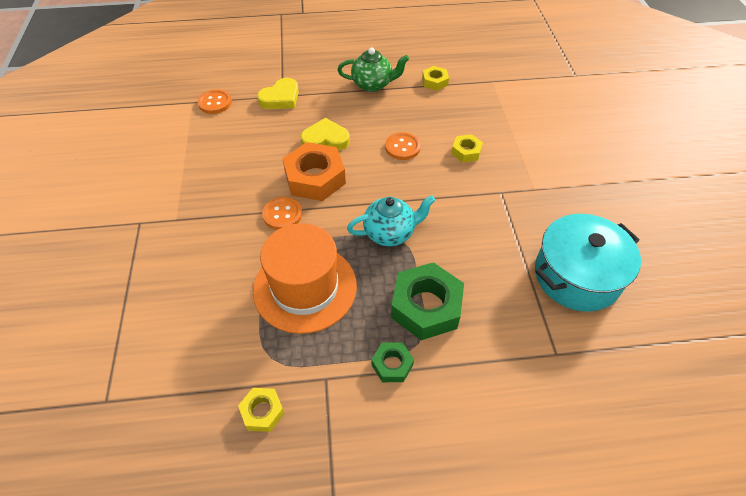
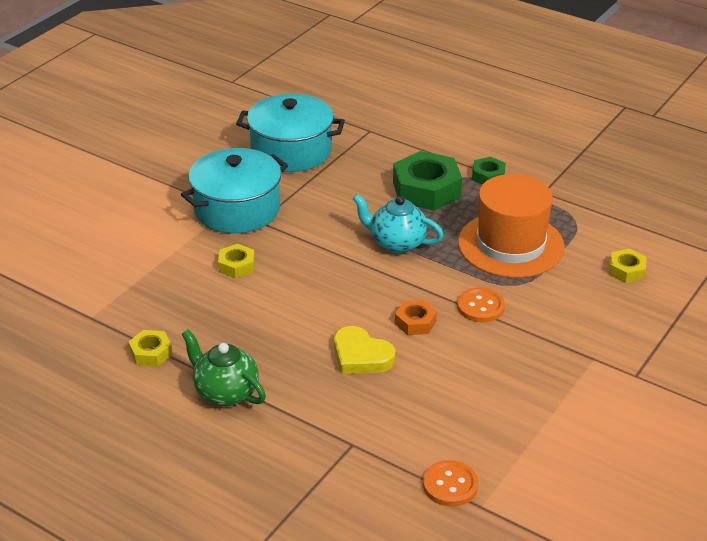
camera: 140 degrees left, 15 degrees down
(262, 412) = (603, 198): yellow nut -> yellow nut (626, 270)
(280, 98) = (358, 441): yellow heart -> none
(315, 178) = (415, 322): orange nut -> orange nut, size x0.51
(402, 147) = (291, 303): orange button -> none
(527, 192) = (237, 209): none -> turquoise pot

